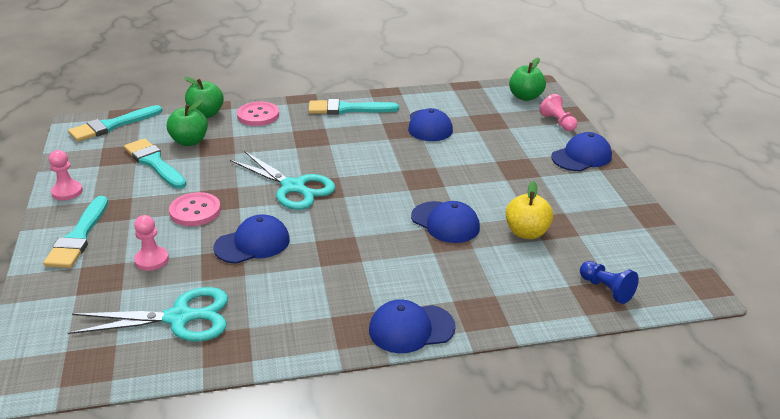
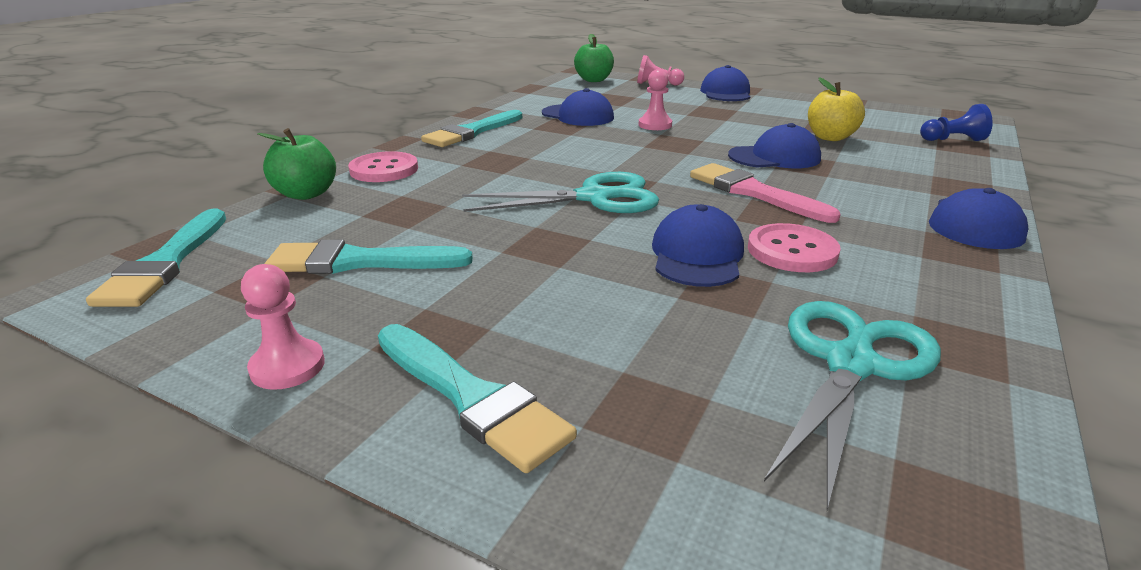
camera: 50 degrees left, 5 degrees down
(152, 260) = (648, 342): pink pawn -> pink pawn (655, 125)
(189, 141) = (354, 222): green apple -> none
(195, 211) = (553, 269): pink button -> pink button (792, 251)
(365, 234) = (754, 192): none -> pink brush

